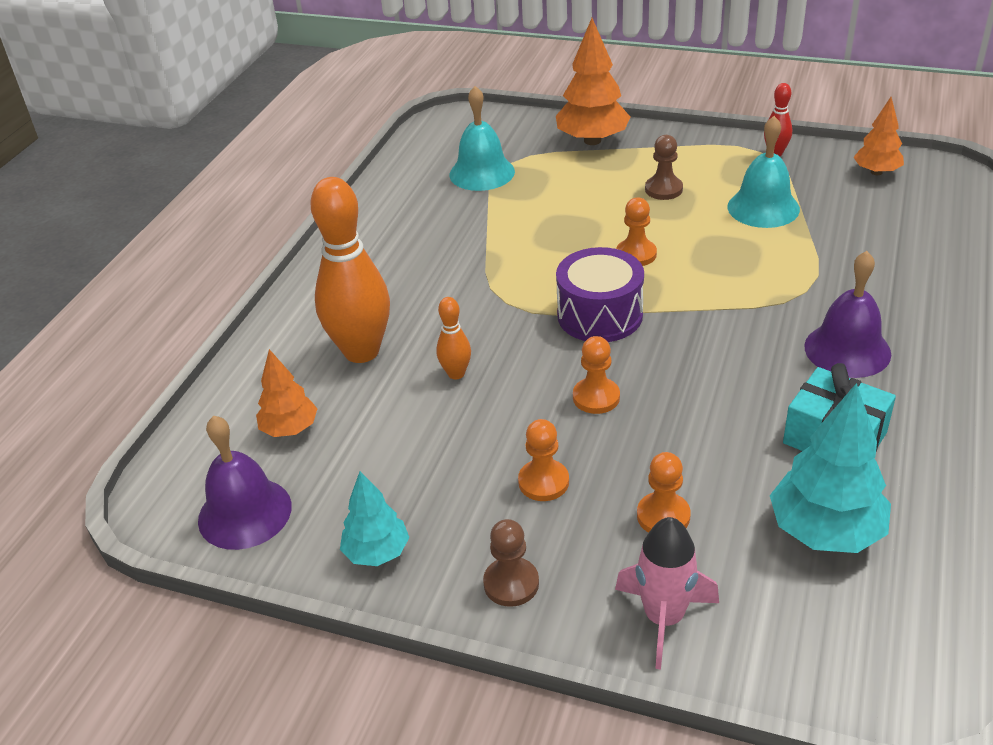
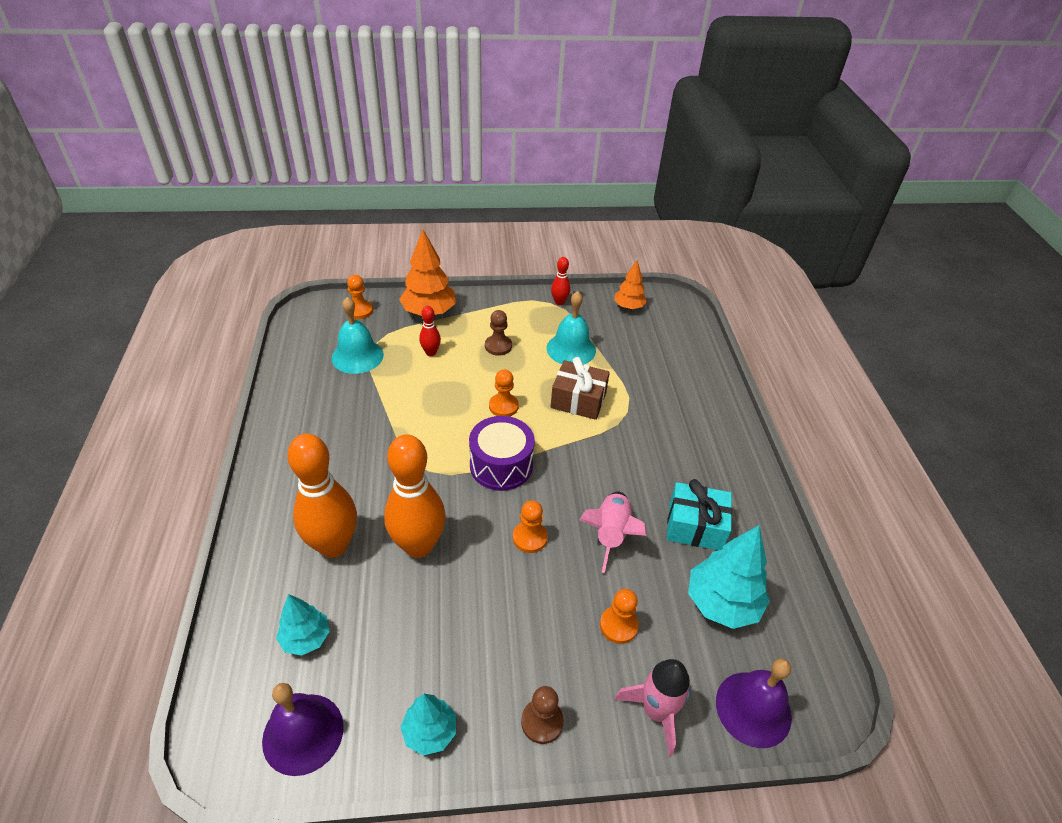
camera: 30 degrees left, 5 degrees up
(290, 429) = (306, 638): orange tree -> turquoise tree
(456, 374) = (418, 546): orange bowling pin -> orange bowling pin, size x2.16
(543, 482) = (525, 623): orange pawn -> orange pawn (359, 310)
(572, 183) = (431, 352): none -> red bowling pin
(706, 418) = (611, 534): none -> pink rocket
(742, 265) = (578, 400): none -> brown gift
(847, 350) = (672, 453): purple bell -> purple bell (753, 708)

